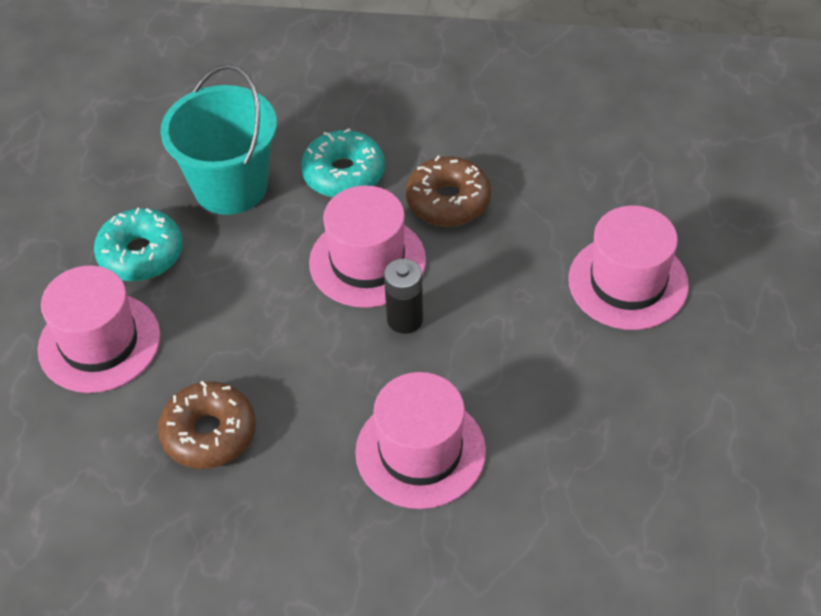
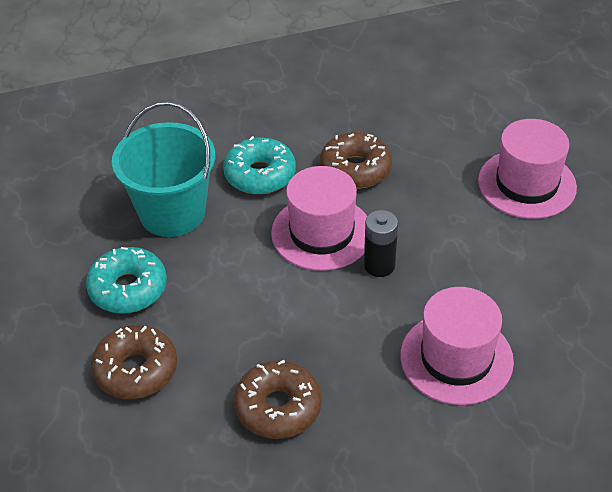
camera: 25 degrees left, 5 degrees down
(99, 342) = (136, 370): pink hat -> brown donut

